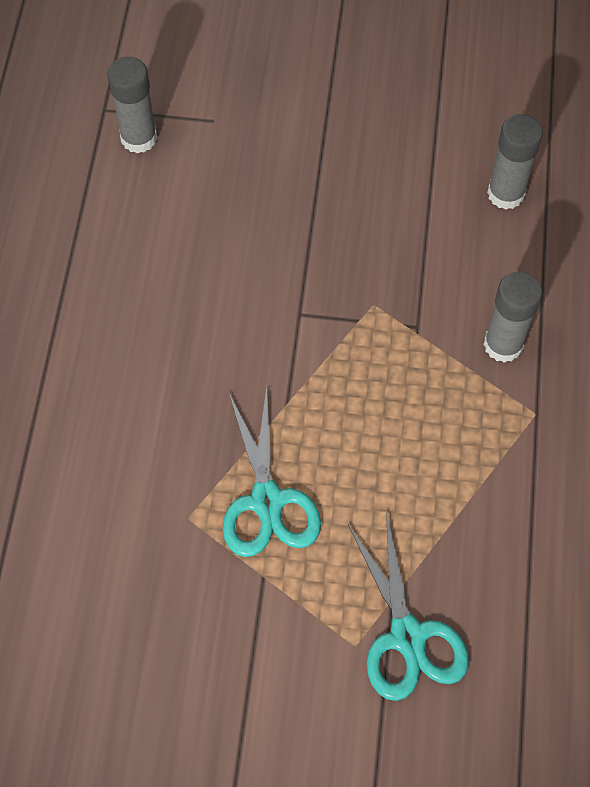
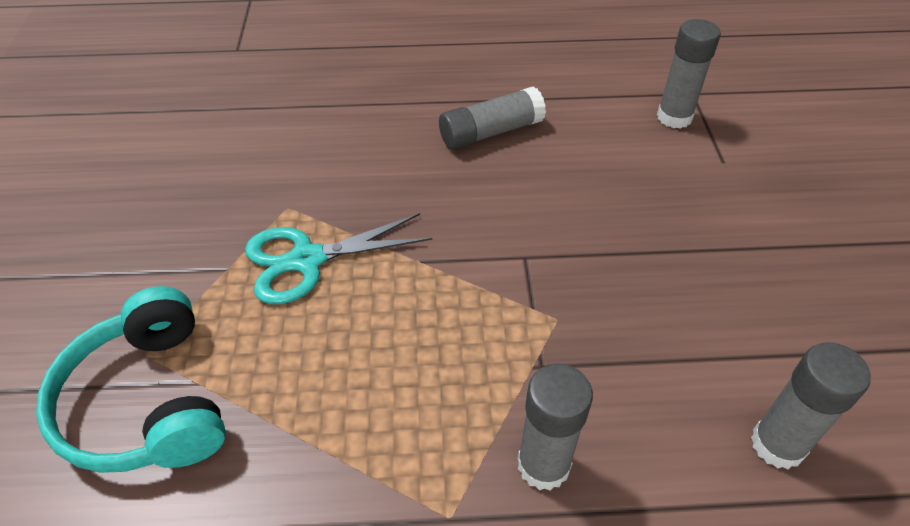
camera: 80 degrees right, 15 degrees down
(118, 308) = (491, 132): none -> grey glue stick
(408, 637) = (148, 402): turquoise scissors -> turquoise headphones

